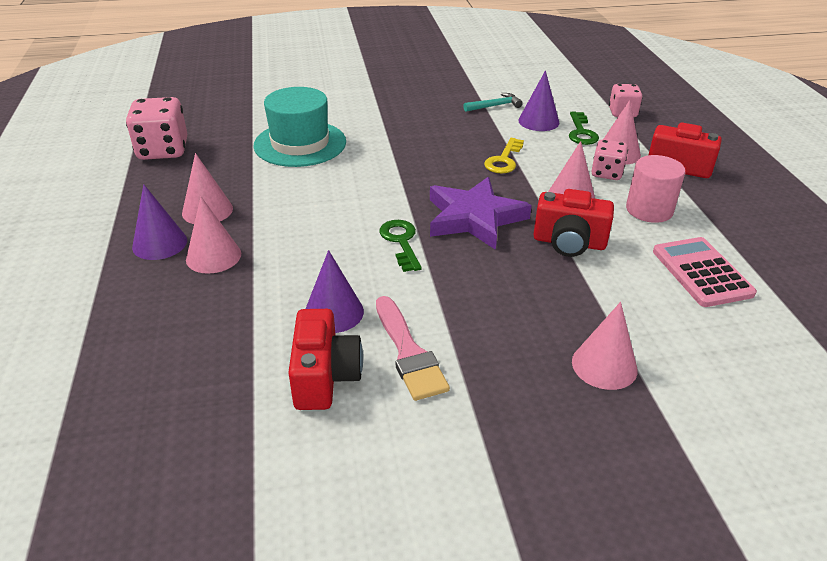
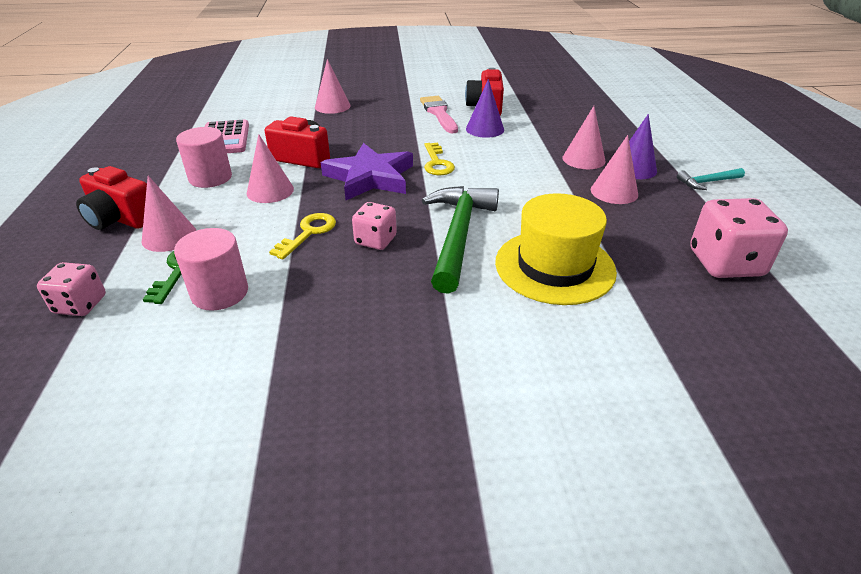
camera: 175 degrees left, 0 degrees up
(300, 144) = (554, 266): turquoise hat -> yellow hat
(374, 163) = (458, 235): none -> green hammer
(401, 242) = (437, 163): green key -> yellow key
(494, 106) = (262, 330): turquoise hammer -> turquoise hammer (707, 182)
(538, 121) = (220, 293): purple cone -> pink cylinder
(606, 173) = (210, 213): pink dice -> pink dice (375, 240)

